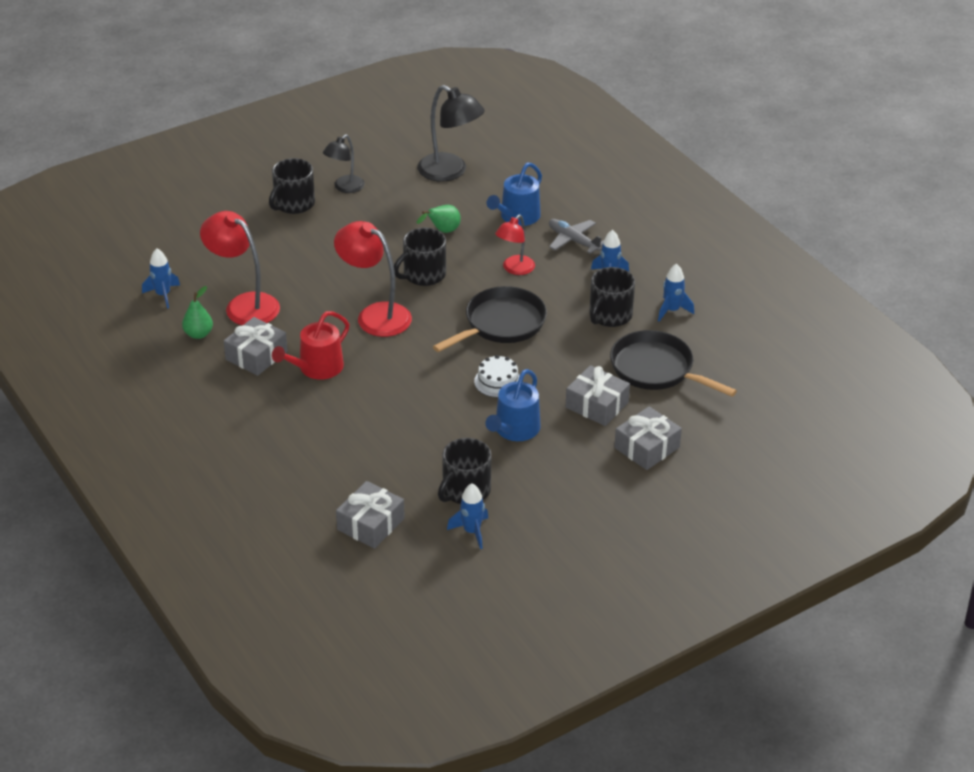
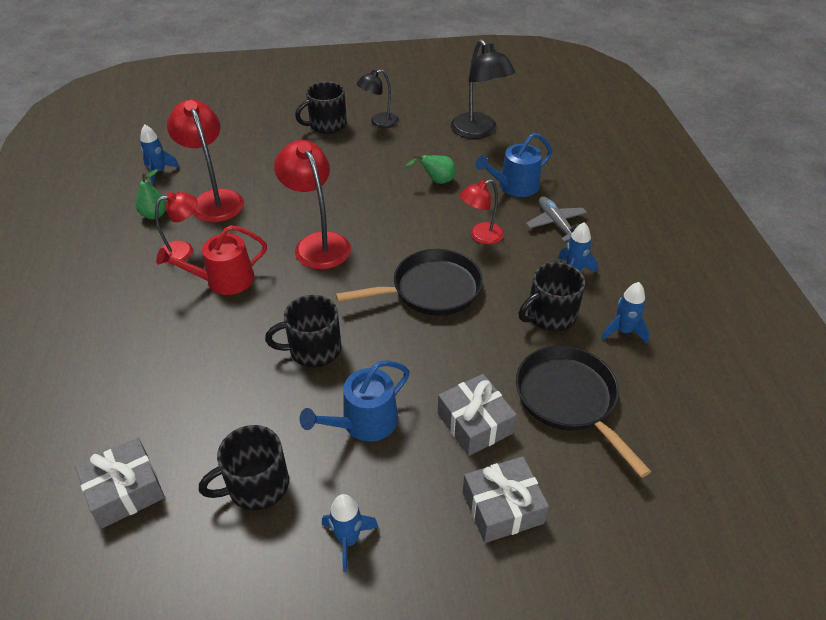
camera: 25 degrees right, 5 degrees up
(256, 355) = (183, 250): grey gift -> red lamp
(423, 275) = (390, 217): black mug -> black mug (313, 349)
(472, 531) = (222, 550): blue rocket -> blue rocket (348, 540)
(498, 381) = (385, 355): white cake -> none

